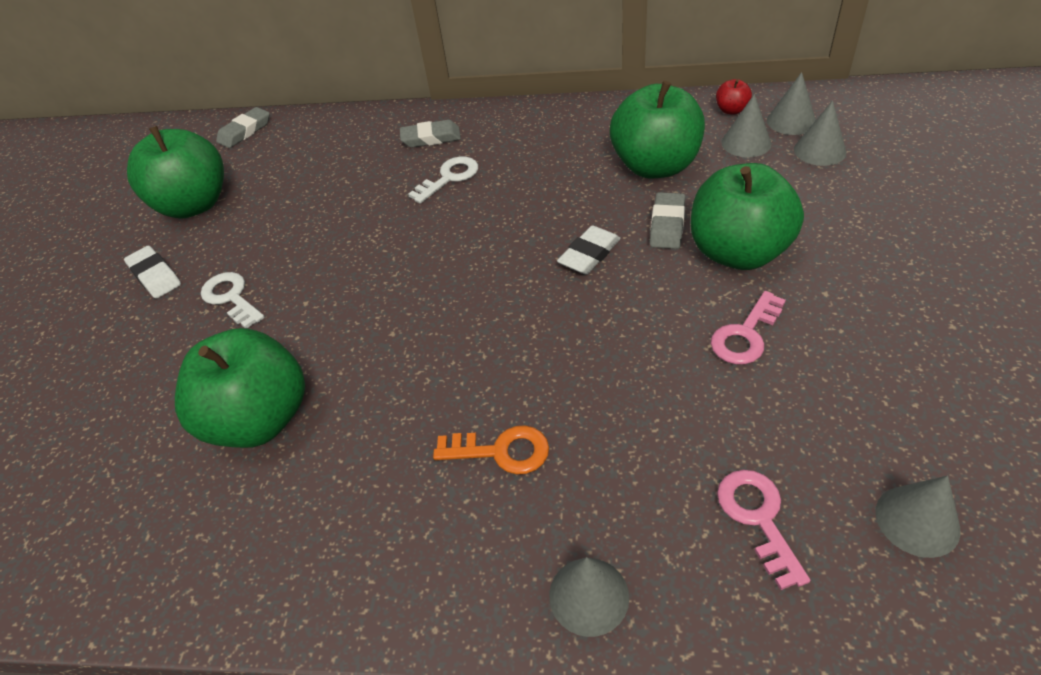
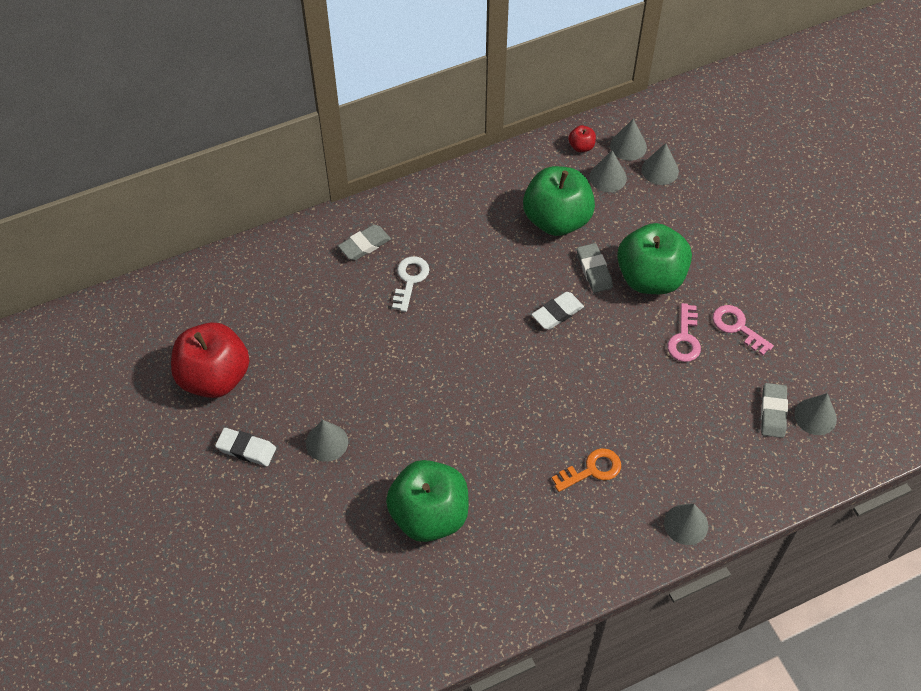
camera: 35 degrees left, 10 degrees up
(194, 205) = (215, 377): green apple -> red apple
(231, 297) = (327, 442): white key -> grey cone
(245, 131) = (187, 289): grey eraser -> grey eraser (773, 412)
(589, 254) = (557, 313): white eraser -> white eraser turned 45 degrees clockwise
(758, 518) = (744, 448): pink key -> pink key (737, 327)

